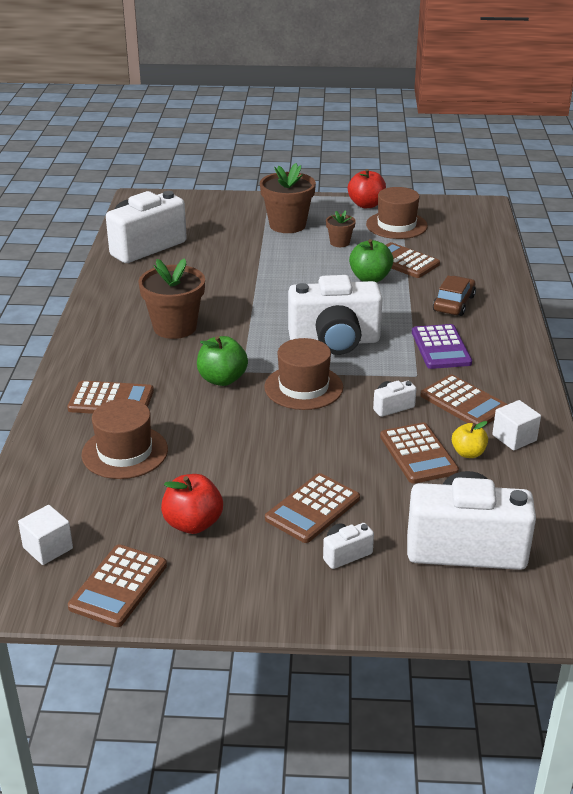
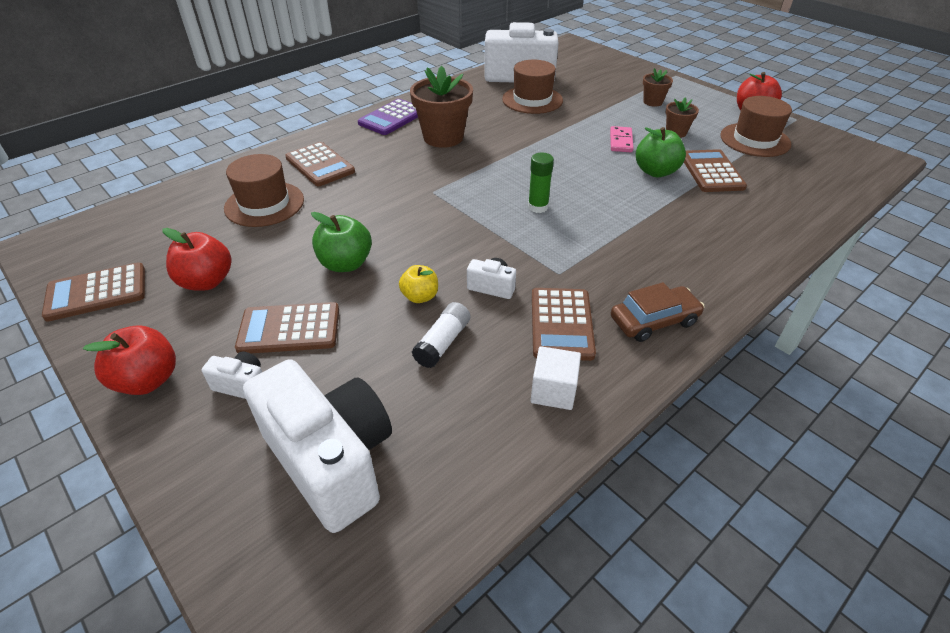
camera: 45 degrees right, 10 degrees up
(48, 548) = (118, 238): white cube -> none
(222, 379) = (408, 190): green apple -> green apple (346, 264)
(279, 596) = (148, 380): none -> red apple
(287, 225) = (653, 102): brown flower pot -> brown flower pot, size x0.52
(303, 387) = (452, 228): brown hat -> brown hat (532, 100)
(313, 267) = (620, 141): none -> pink domino
(334, 342) = (538, 207): white camera -> green glue stick
(418, 454) = (442, 343): brown calculator -> white glue stick
(441, 347) = (623, 262): purple calculator -> purple calculator (392, 118)
(453, 303) = (702, 230): brown car -> brown car (654, 321)
(468, 453) = (485, 374): yellow apple -> yellow apple (420, 296)

